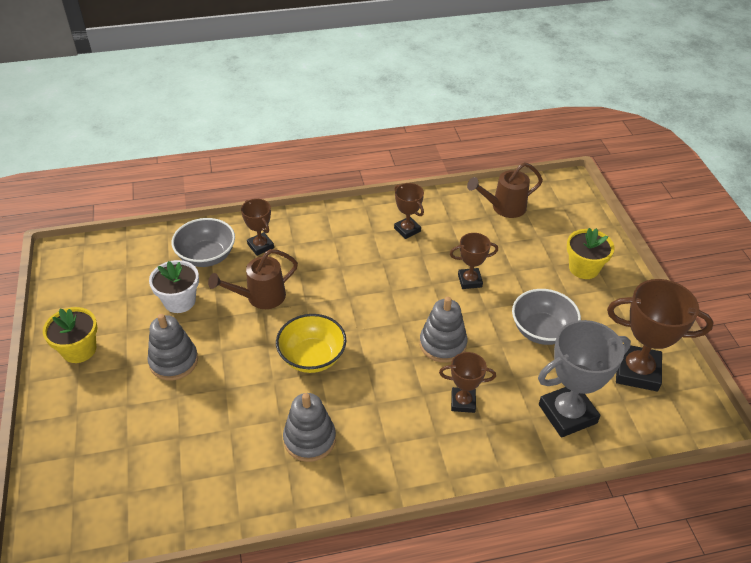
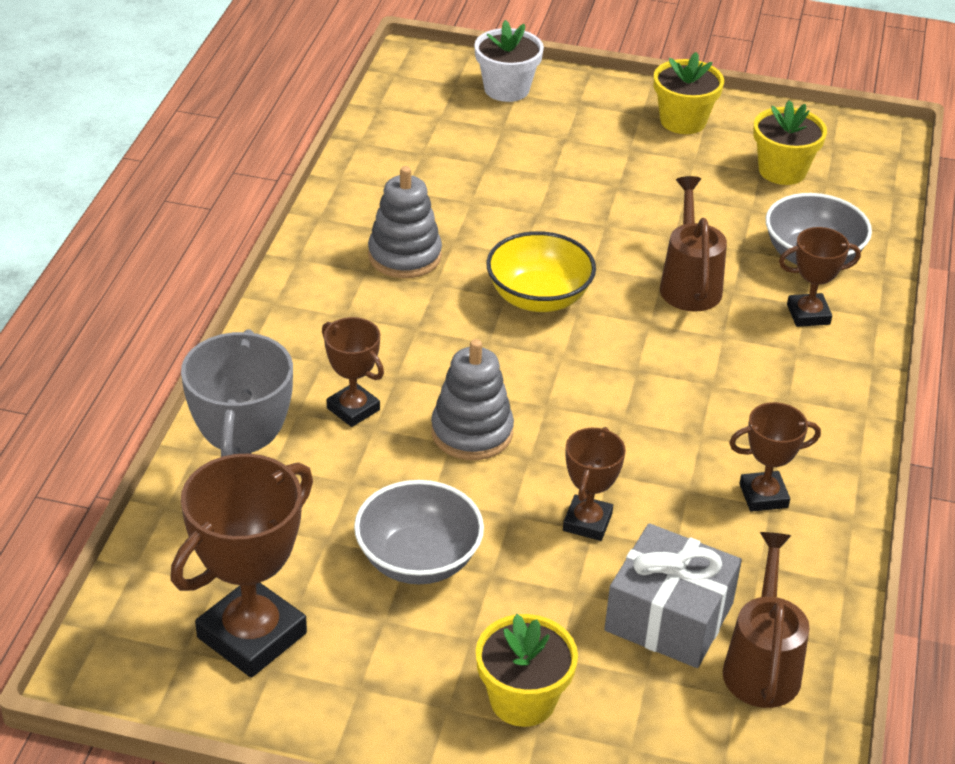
camera: 115 degrees right, 5 degrees down
(121, 288) = (782, 171): none -> yellow flower pot
(174, 361) = (613, 184): grey stacking toy -> none
(179, 301) = (726, 212): white flower pot -> white flower pot (506, 89)
(463, 402) = (353, 409): brown trophy -> brown trophy turned 75 degrees counterclockwise
(502, 239) = (669, 617): none -> grey gift

